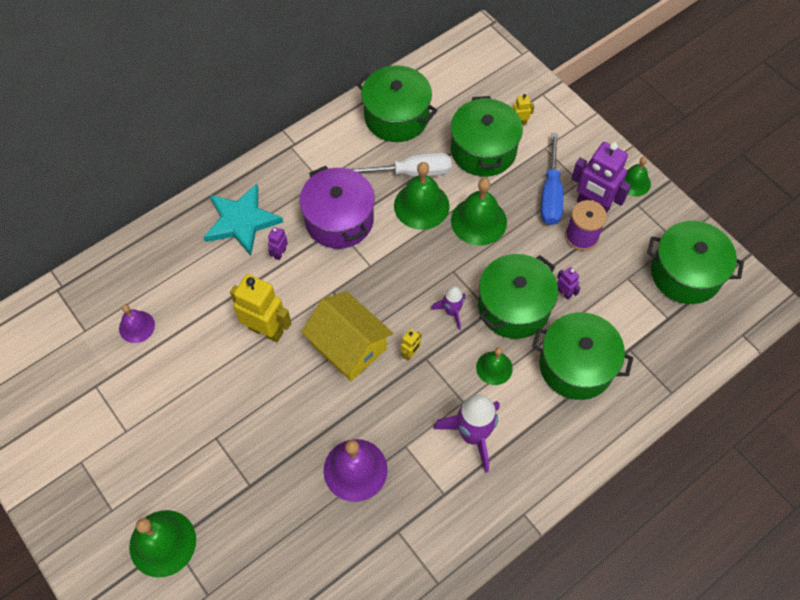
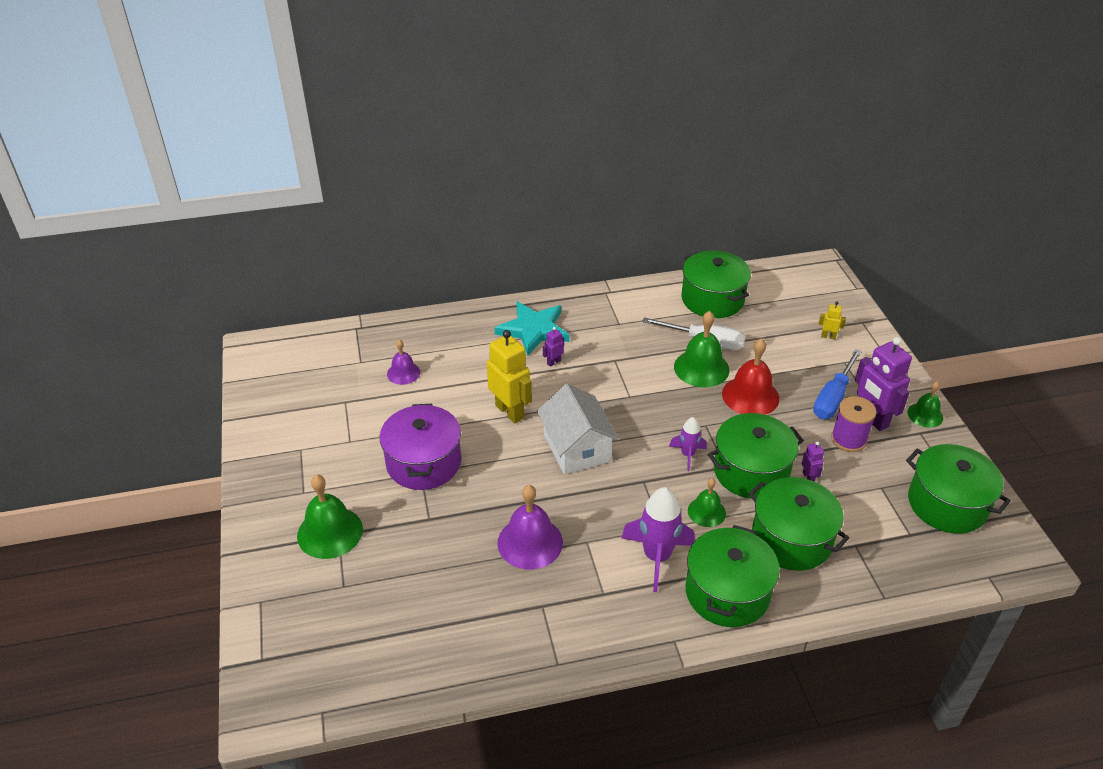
camera: 25 degrees right, 20 degrees down
(339, 220) = (620, 355): purple pot -> purple pot (423, 463)
(348, 346) = (577, 448): yellow house -> white house
(410, 353) = (631, 473): yellow robot -> none
(478, 221) = (750, 396): green bell -> red bell
(483, 150) = (782, 346): green pot -> green pot (727, 592)

